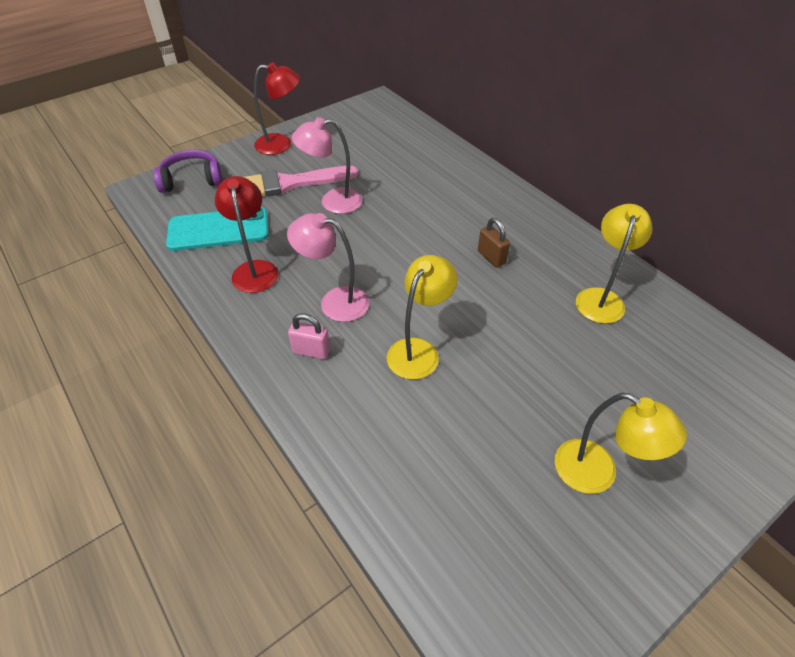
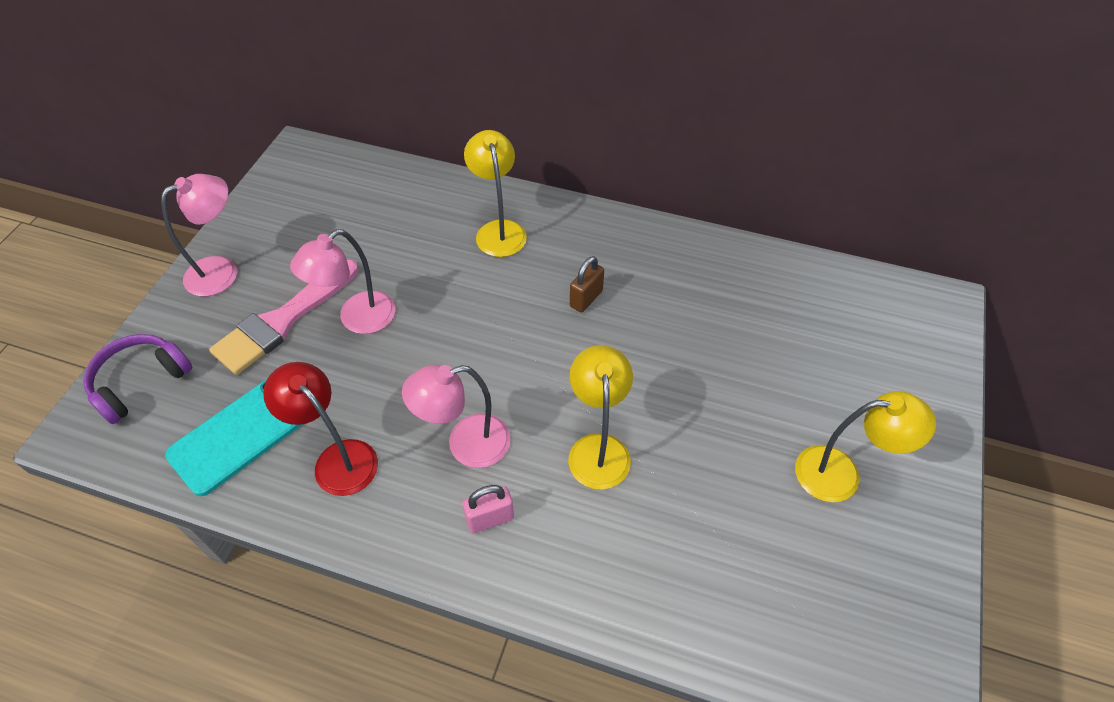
camera: 35 degrees left, 5 degrees up
(281, 144) = (222, 271): red lamp -> pink lamp
(491, 257) = (586, 299): brown padlock -> brown padlock turned 75 degrees counterclockwise
(601, 298) = (718, 289): yellow lamp -> yellow lamp (498, 230)

